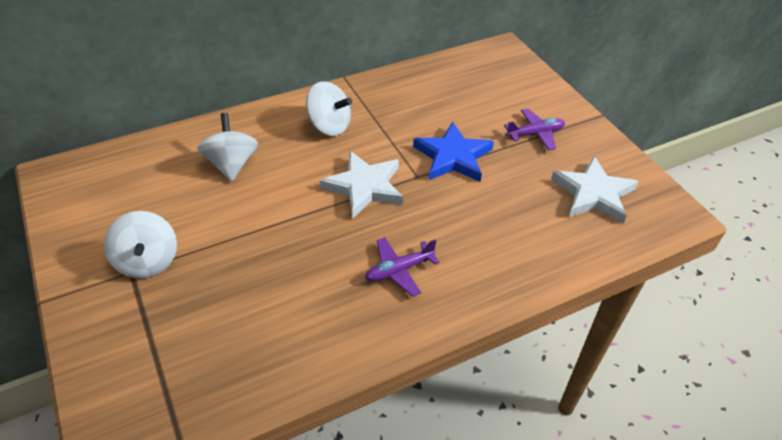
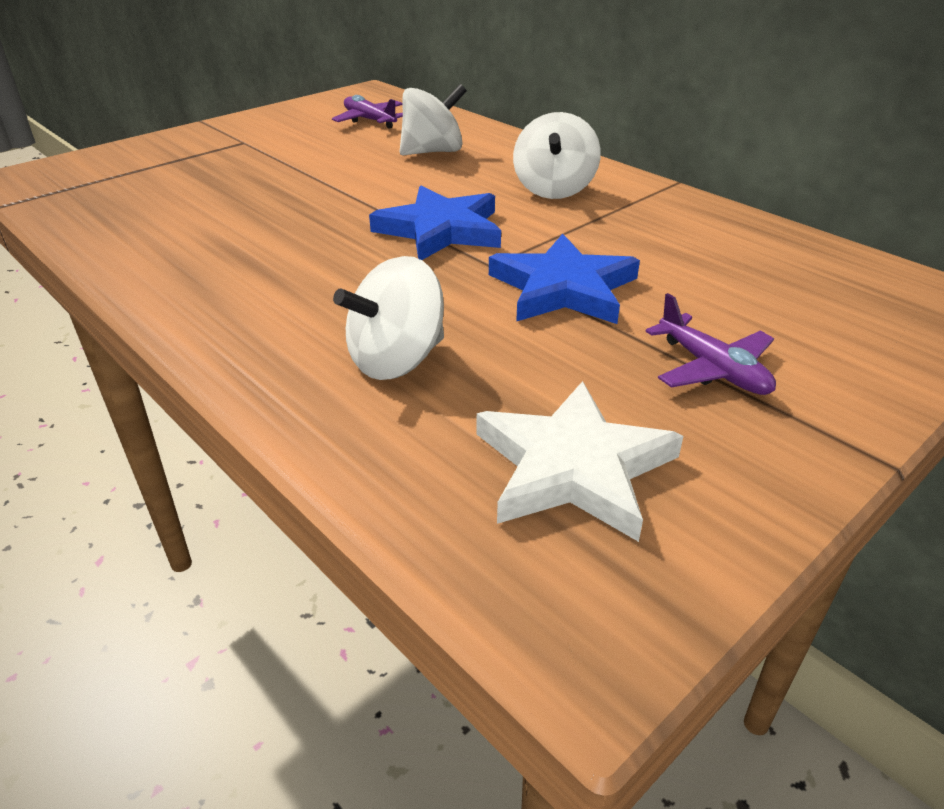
camera: 75 degrees right, 10 degrees down
(147, 261) = (259, 145): white spinning top -> white spinning top (396, 360)
(364, 187) = (440, 230): white star -> blue star
(399, 270) = (278, 277): purple plane -> purple plane (370, 120)

